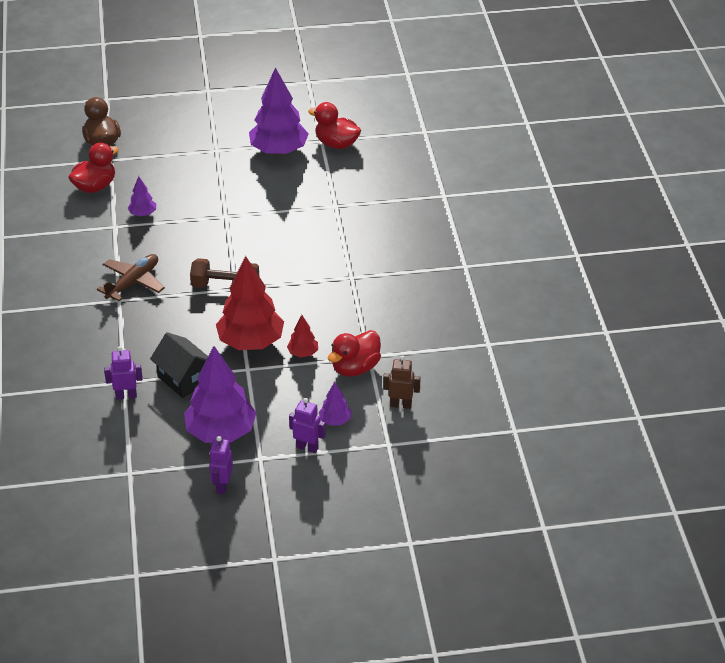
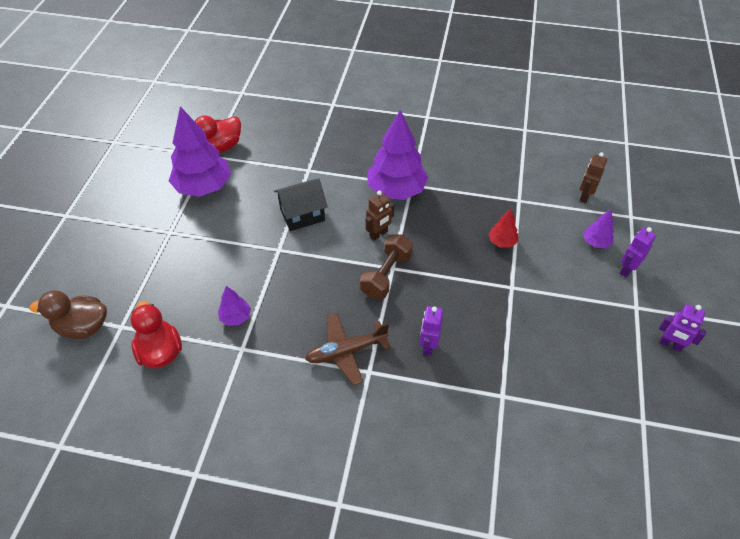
camera: 70 degrees left, 10 degrees up
(126, 395) = (525, 398): purple robot -> purple robot (428, 346)
(133, 282) = (346, 351): brown plane -> brown plane turned 75 degrees counterclockwise
(184, 379) = (512, 341): black house -> black house (302, 215)
(221, 432) = (596, 328): purple tree -> purple tree (396, 190)
(251, 342) = (475, 275): red tree -> none
(273, 270) = (378, 234): none -> brown robot
(355, 368) = (531, 212): red duck -> none

